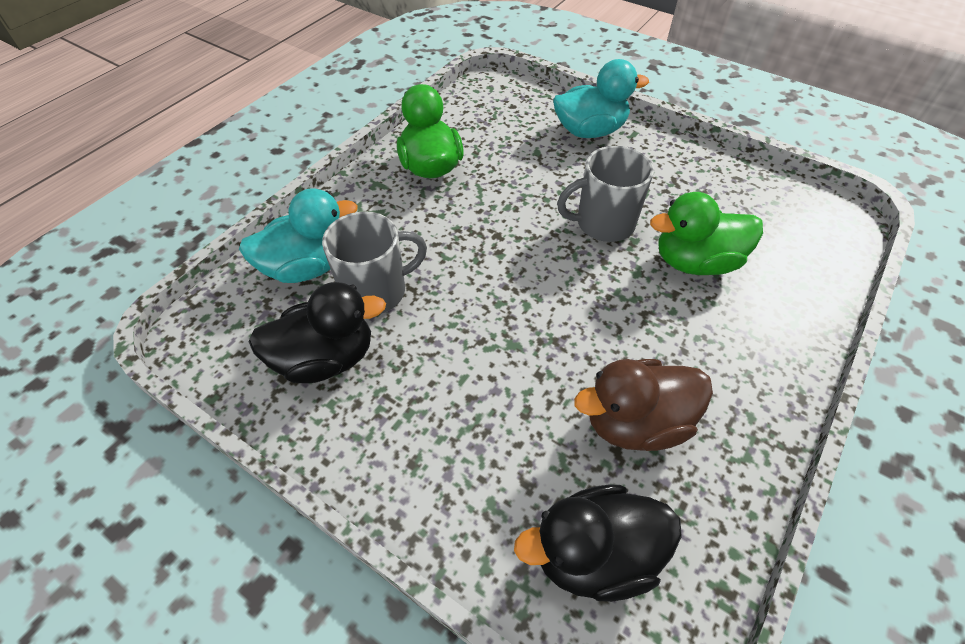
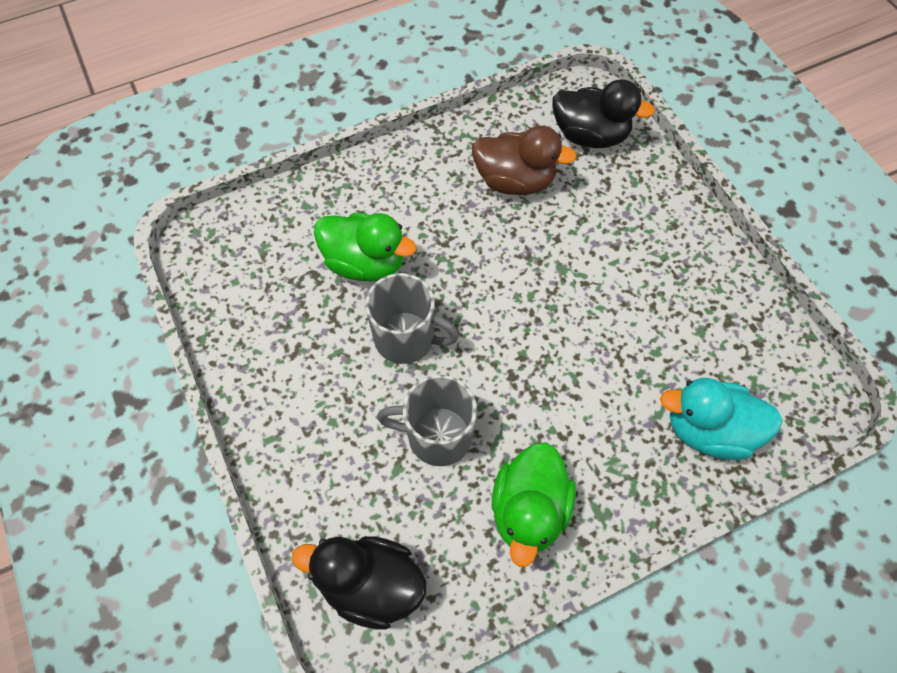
camera: 150 degrees left, 10 degrees up
(326, 359) = (714, 326): black duck -> black duck (370, 585)
(376, 291) = (652, 370): grey mug -> grey mug (437, 435)
(590, 131) = (313, 470): turquoise duck -> none

